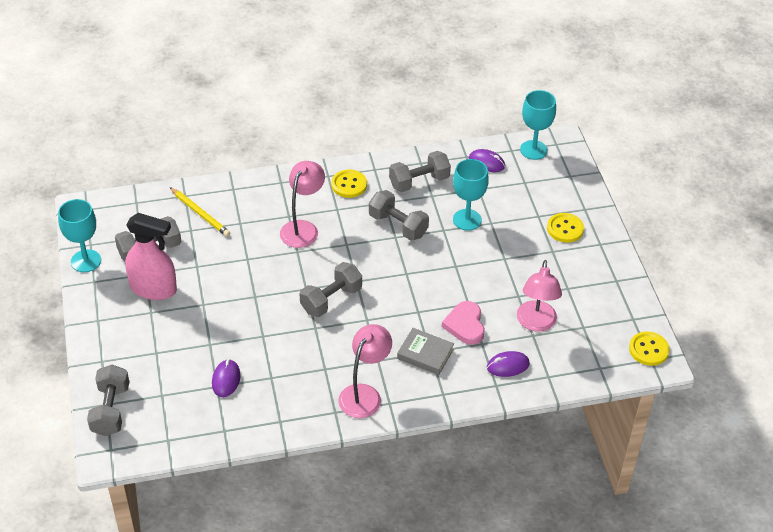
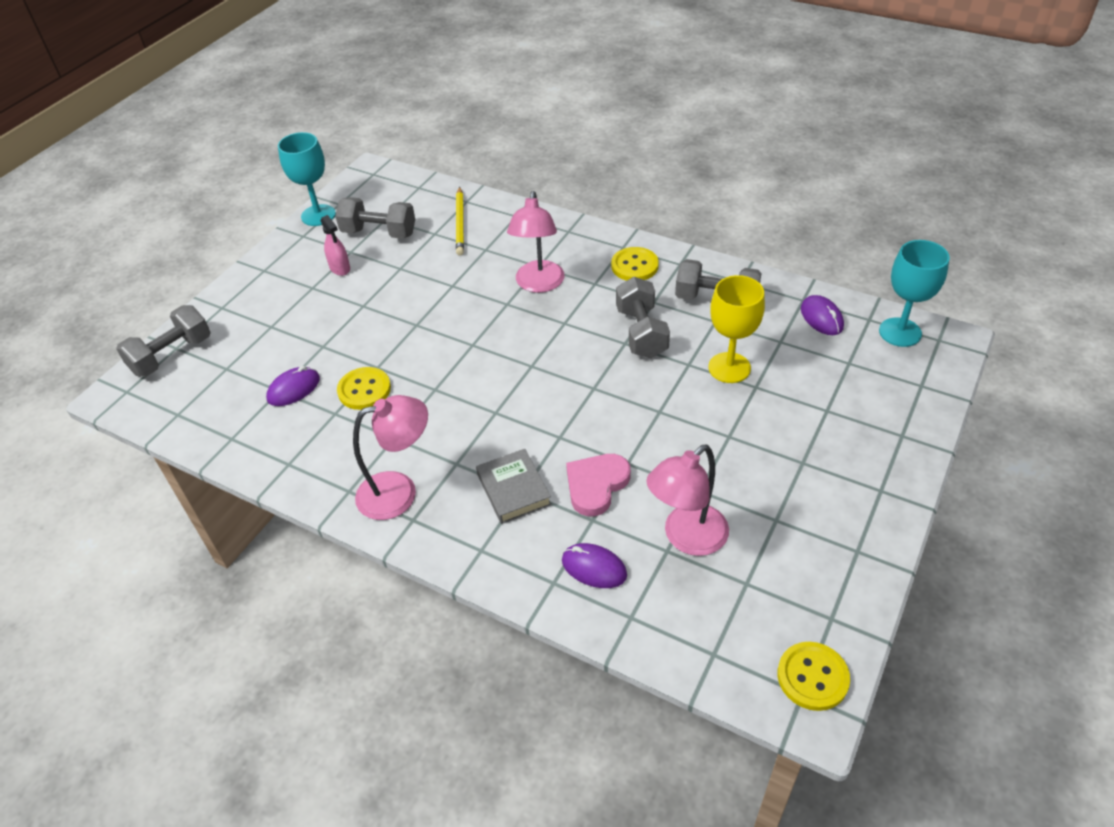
camera: 45 degrees right, 0 degrees up
(153, 289) = (340, 268): pink spray bottle -> pink spray bottle, size x0.50
(303, 228) = (538, 284): pink lamp -> pink lamp turned 120 degrees clockwise
(331, 299) = (483, 370): grey dumbbell -> none
(467, 220) = (729, 368): turquoise goblet -> yellow goblet
(565, 229) = (848, 444): yellow button -> yellow button (364, 390)

